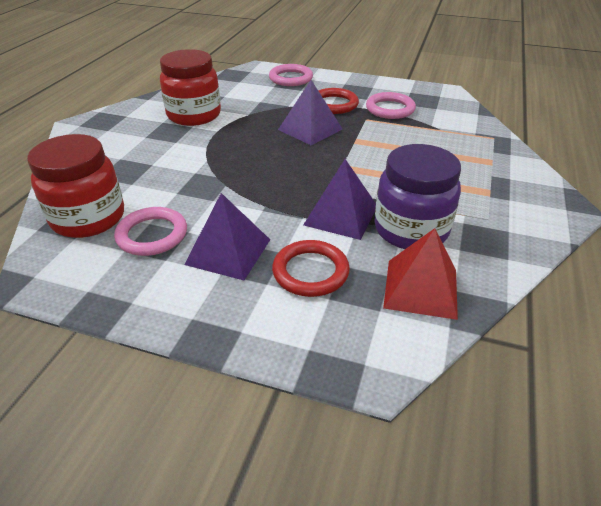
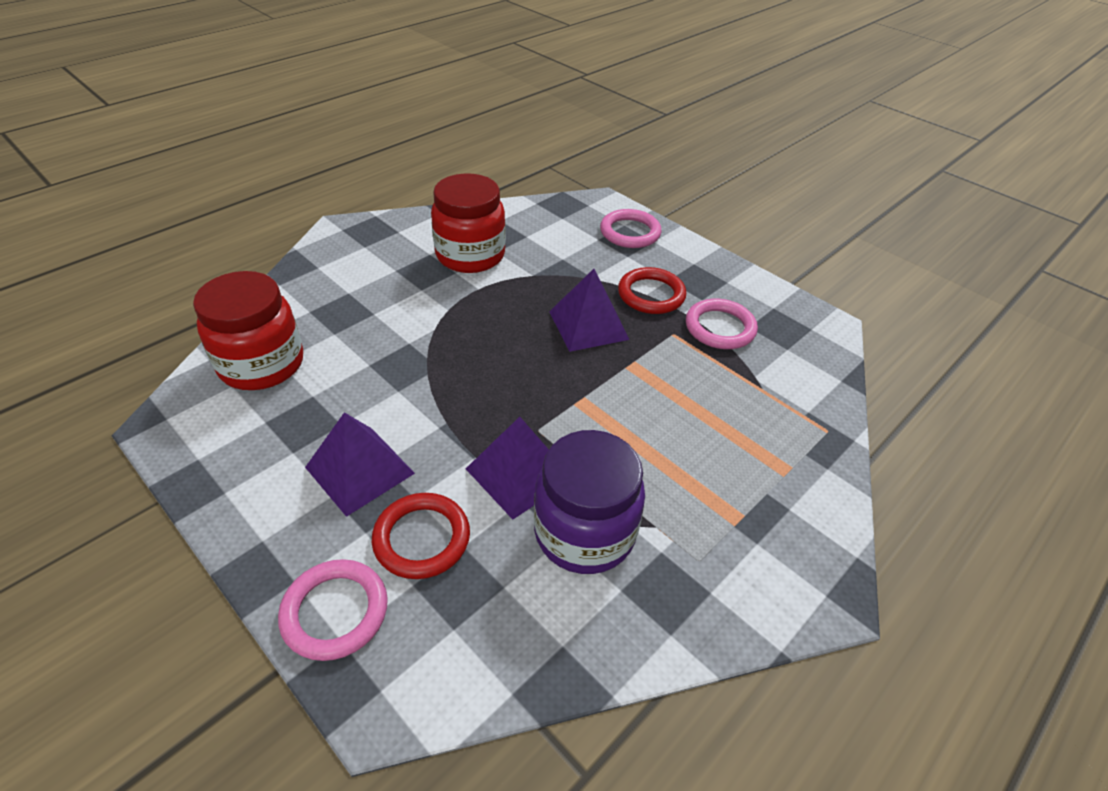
camera: 25 degrees right, 5 degrees up
(152, 235) = (303, 413): pink ring -> pink ring (335, 612)
(420, 288) = (524, 623): red pyramid -> none

